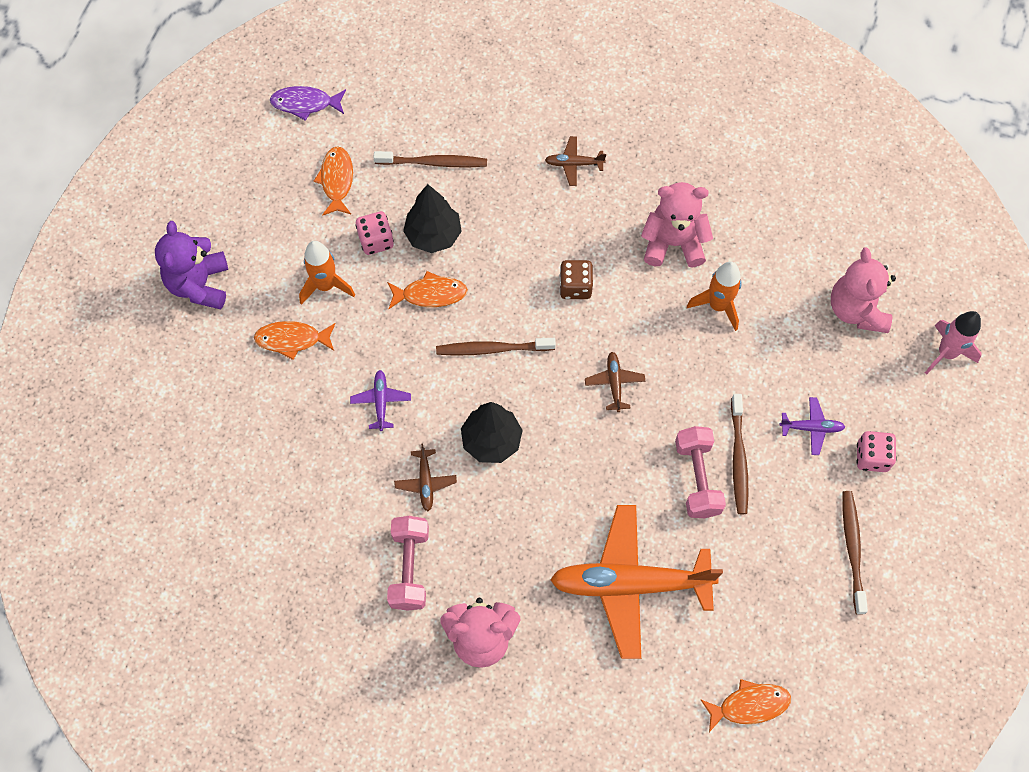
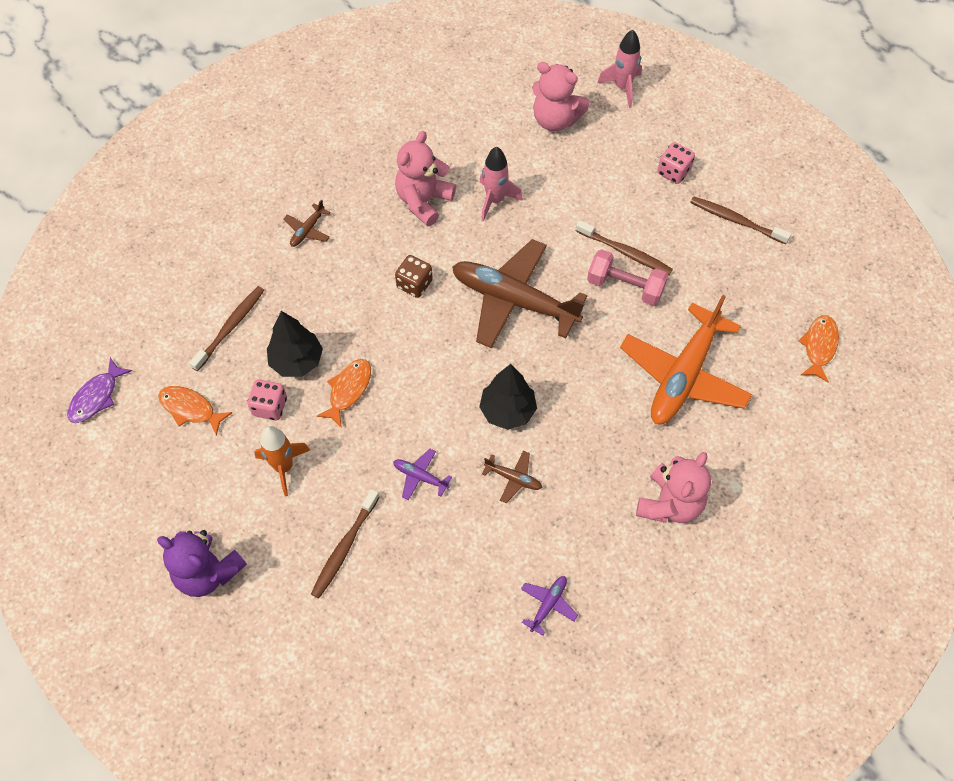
camera: 60 degrees left, 5 degrees down
(292, 339) = (316, 519): orange fish -> none
(409, 568) = (581, 528): pink dumbbell -> none
(492, 349) = (428, 369): brown toothbrush -> brown toothbrush (344, 547)
(614, 383) = (513, 300): brown plane -> brown plane, size x2.43
(718, 306) = (495, 200): orange rocket -> pink rocket
(812, 428) = (629, 195): purple plane -> purple plane (548, 604)

